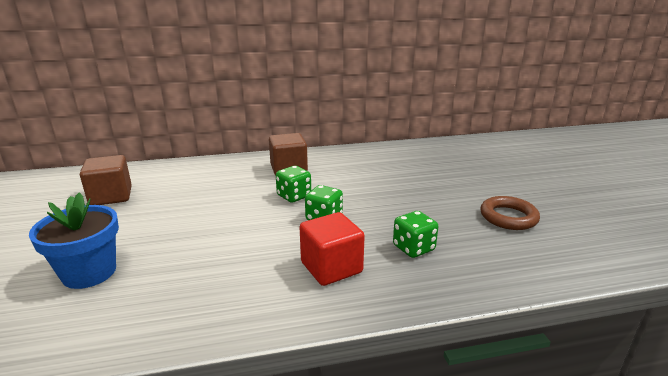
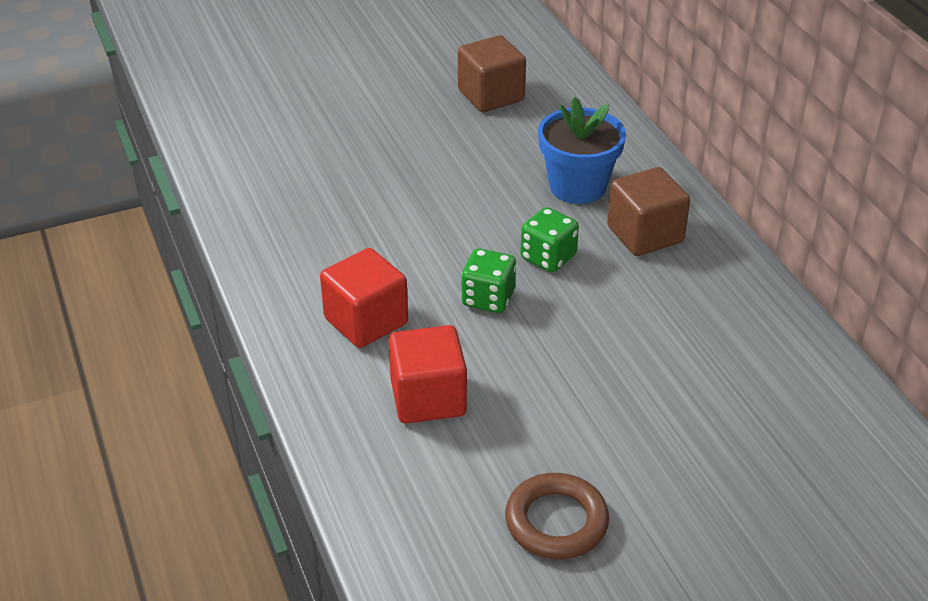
camera: 80 degrees right, 15 degrees up
(89, 272) = (325, 143): blue flower pot -> blue flower pot (577, 186)
(413, 248) = (428, 398): green dice -> red cube

